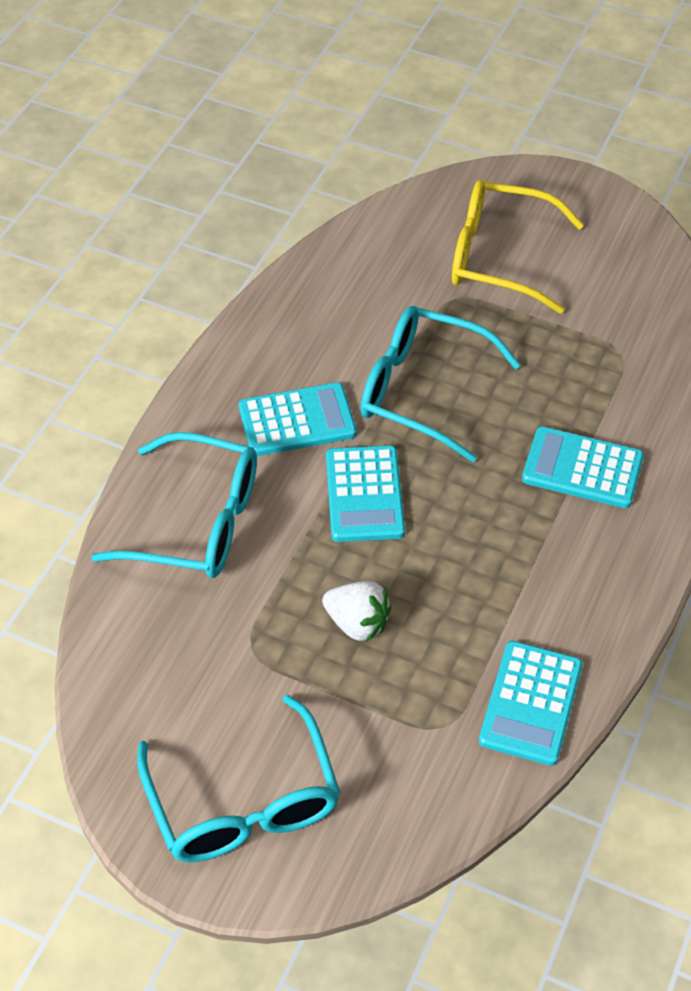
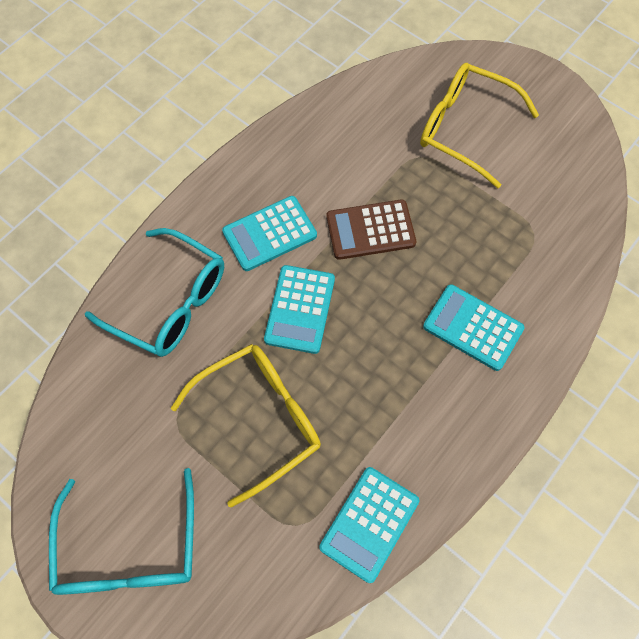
camera: 15 degrees right, 15 degrees up
(297, 420) = (270, 234): turquoise calculator -> turquoise calculator turned 150 degrees clockwise
(357, 623) = (260, 418): white strawberry -> yellow glasses
(422, 390) = (370, 230): turquoise glasses -> brown calculator

